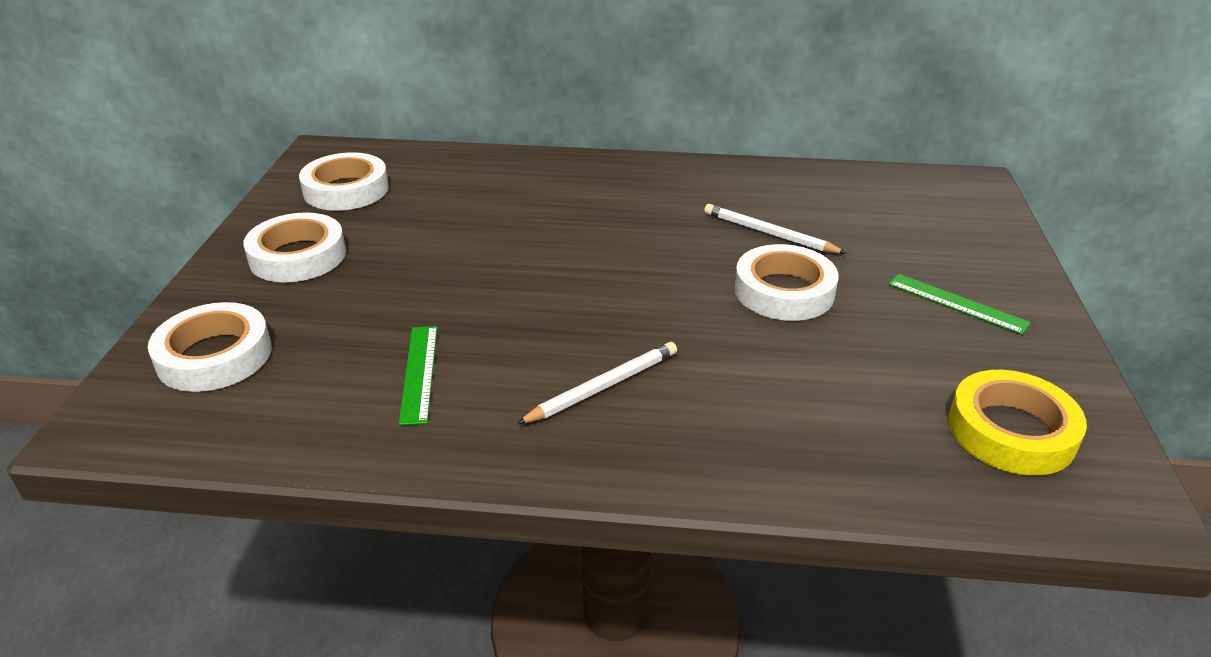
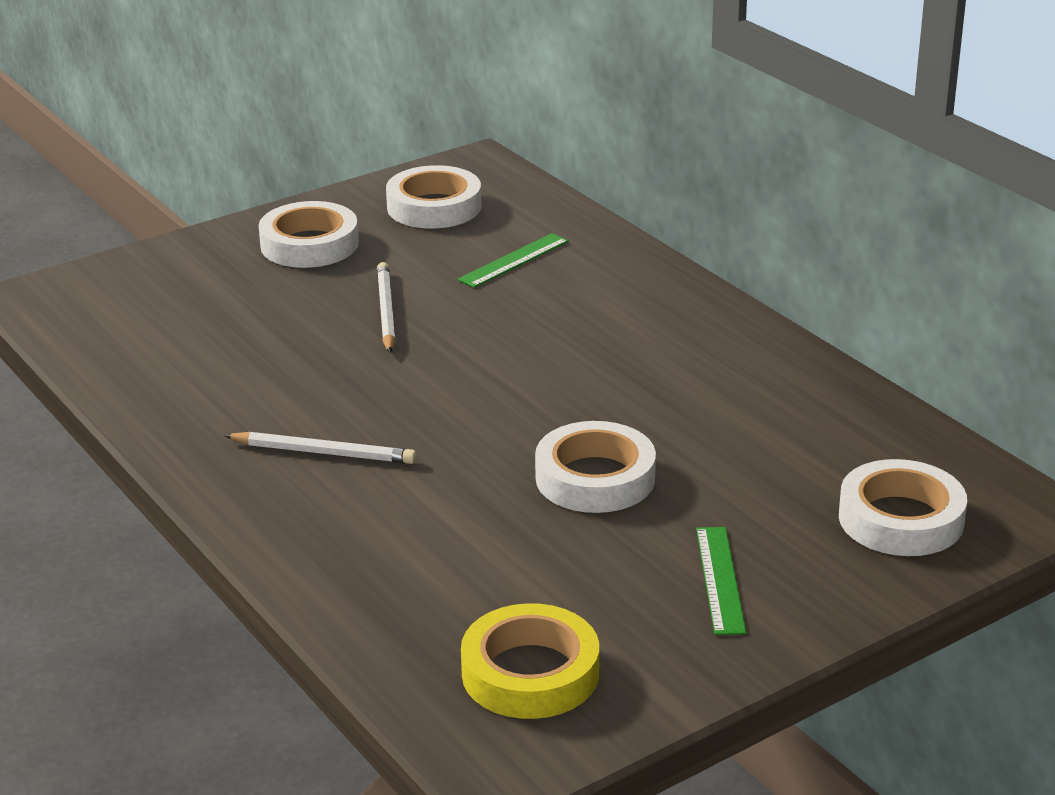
camera: 50 degrees right, 5 degrees down
(214, 356) = (150, 287): white tape -> white tape (901, 519)
(419, 373) = (236, 371): green ruler -> green ruler (514, 260)
(769, 233) = (693, 430): white pencil -> white pencil (386, 311)

